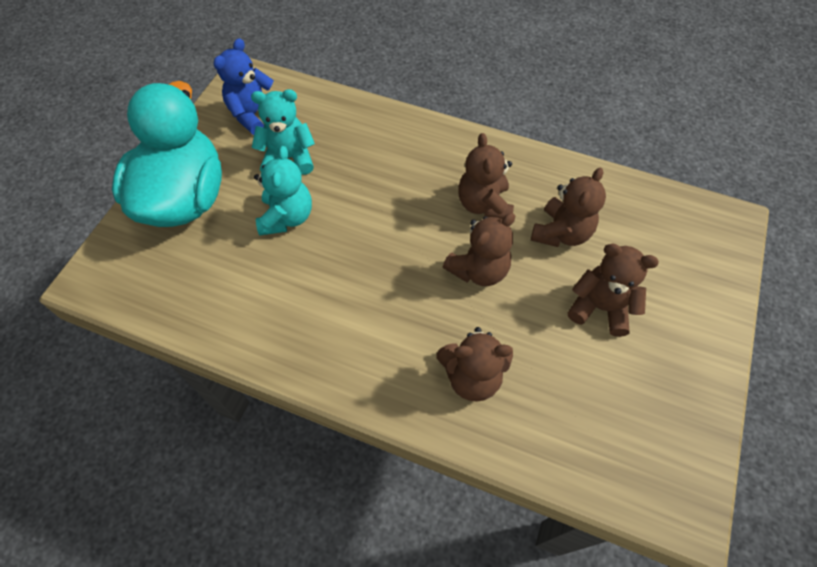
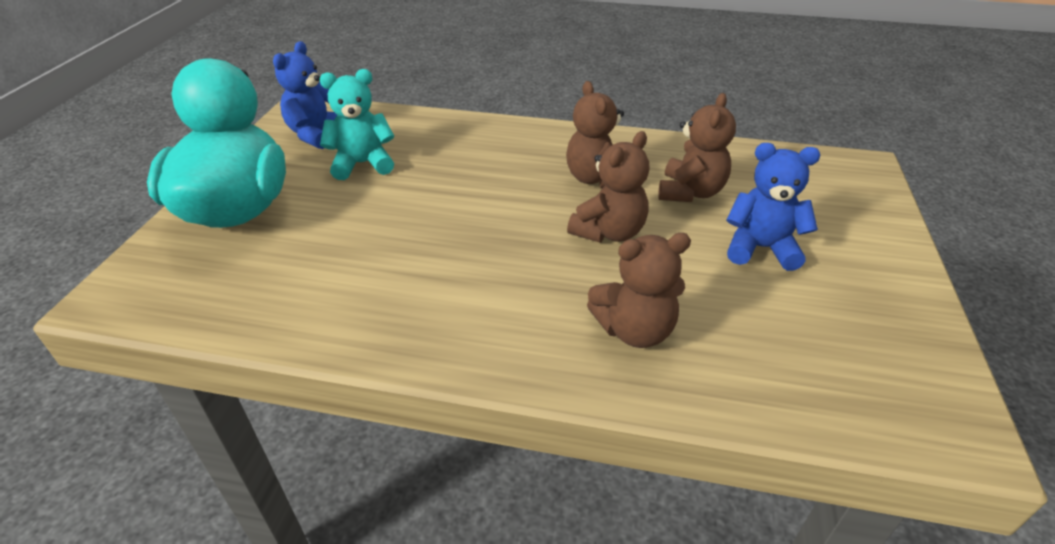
camera: 10 degrees left, 20 degrees down
(287, 217) = (368, 212): turquoise teddy bear -> none
(600, 307) = (760, 248): brown teddy bear -> blue teddy bear

